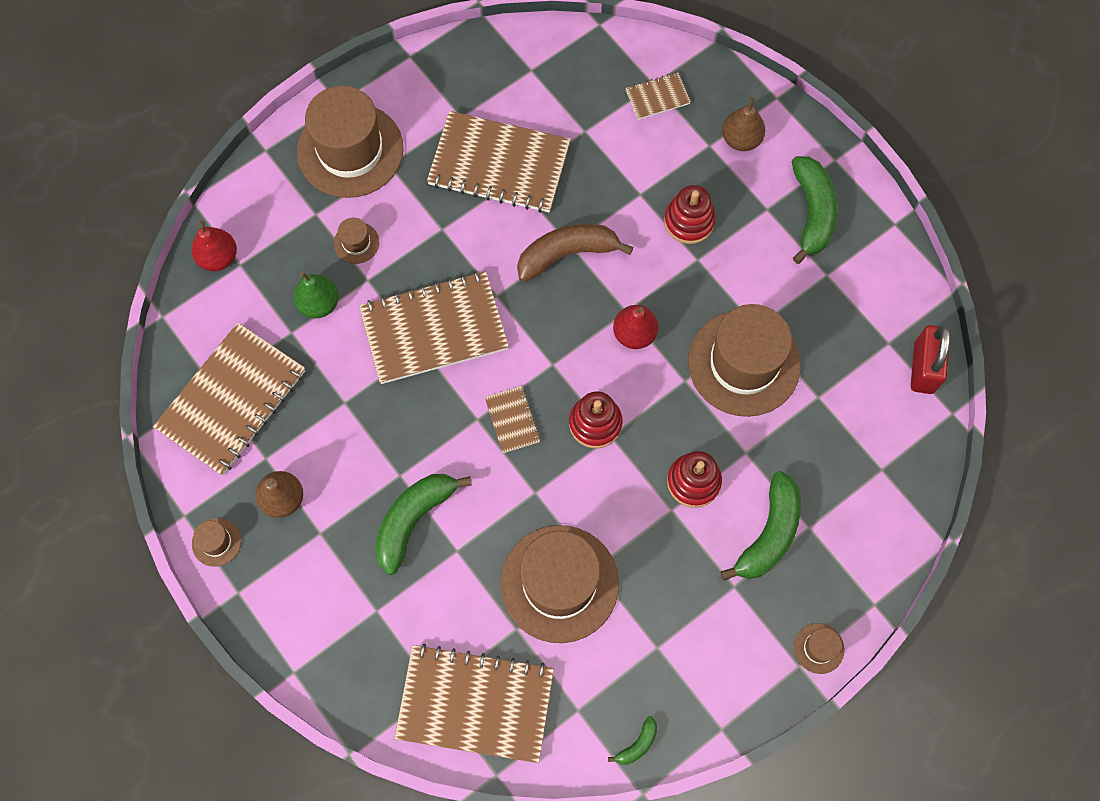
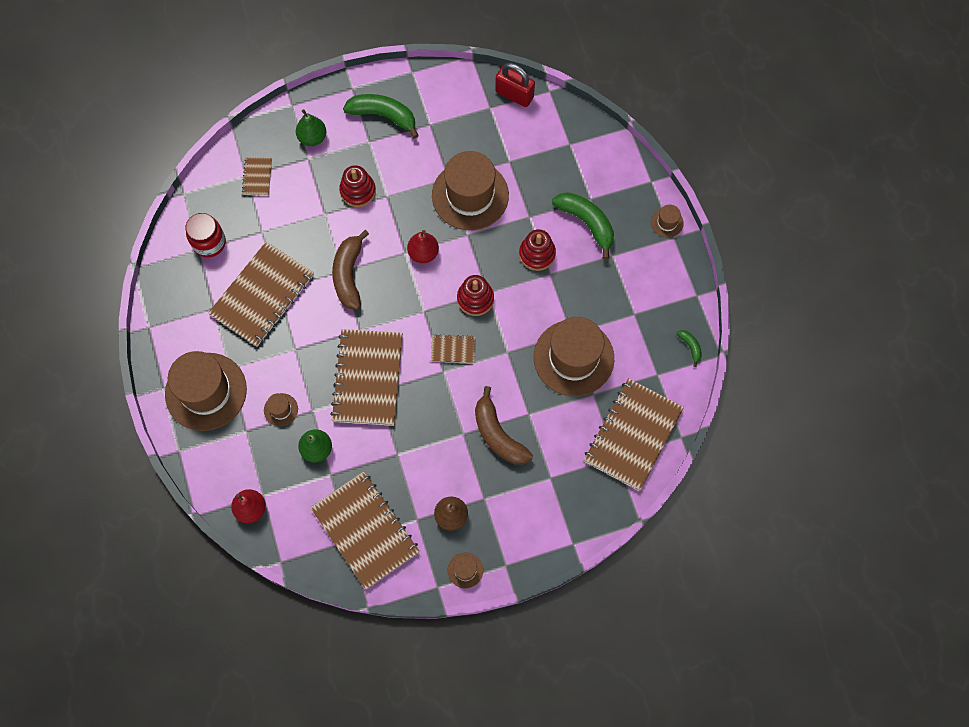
camera: 70 degrees left, 0 degrees up
(413, 520) = (498, 435): green banana -> brown banana
(545, 78) = (209, 243): none -> red jar
(741, 139) = (312, 138): brown pear -> green pear

